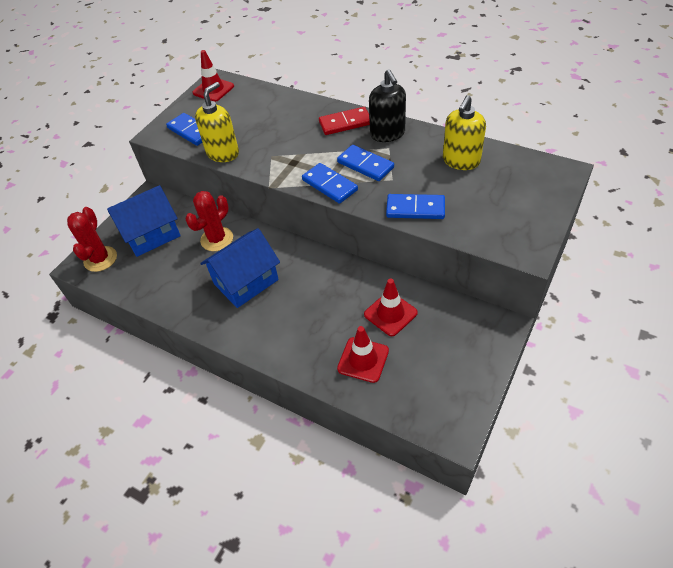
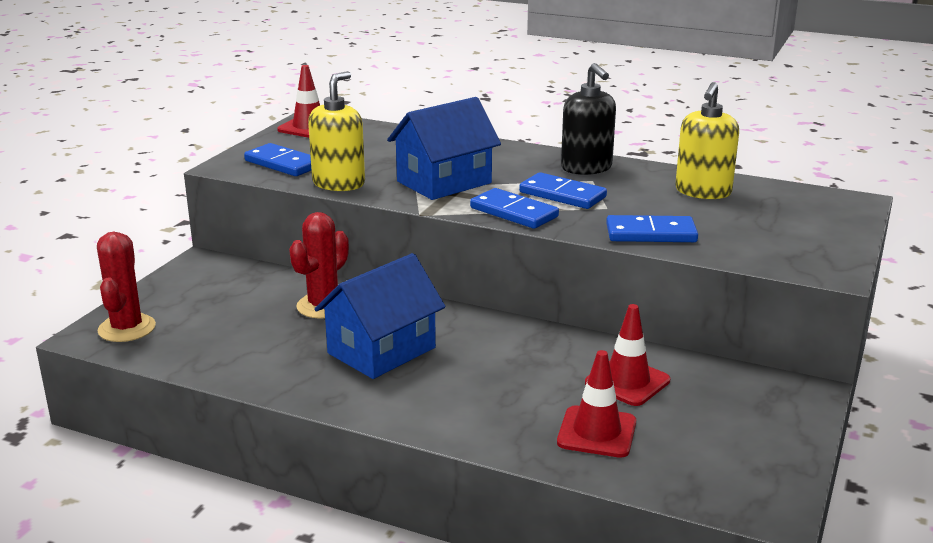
camera: 10 degrees left, 25 degrees down
(152, 235) = (212, 302): blue house -> blue house (444, 182)
(345, 123) = (520, 158): red domino -> none

